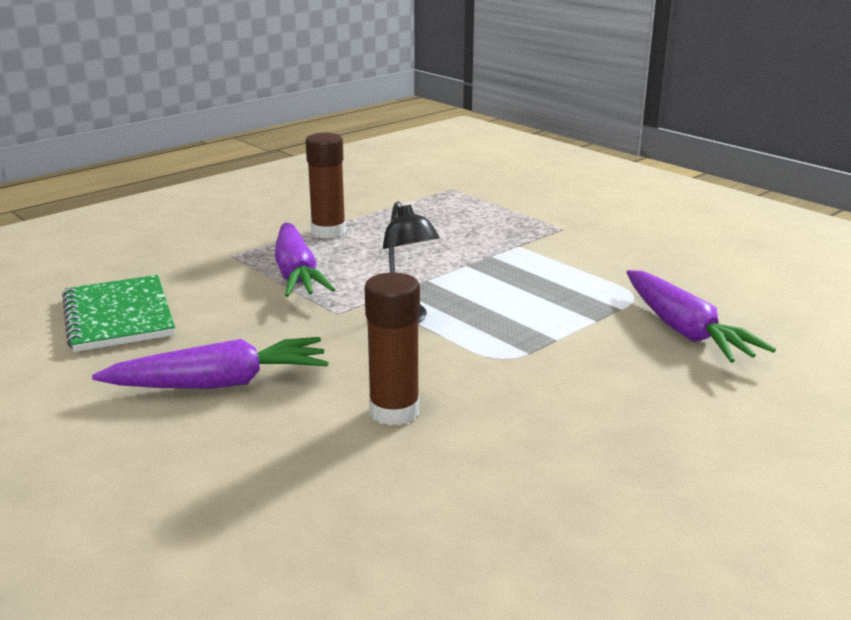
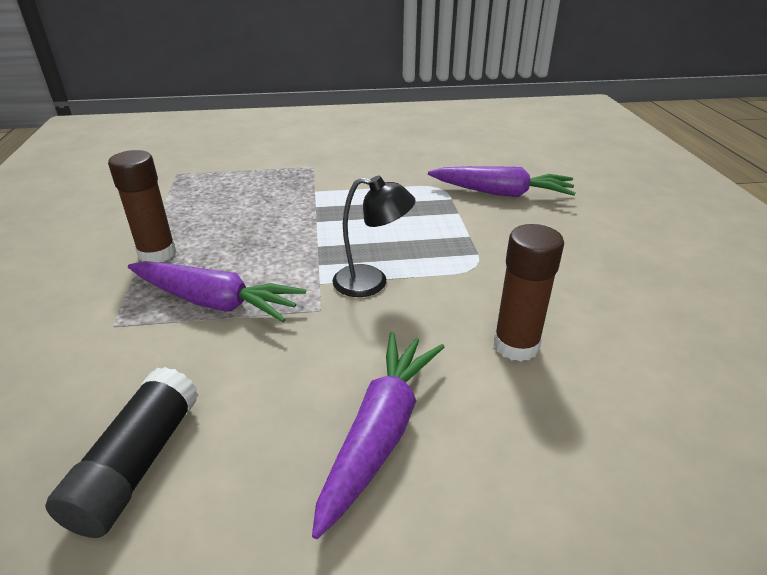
camera: 55 degrees left, 10 degrees up
(119, 316) = (137, 464): green notebook -> black glue stick

